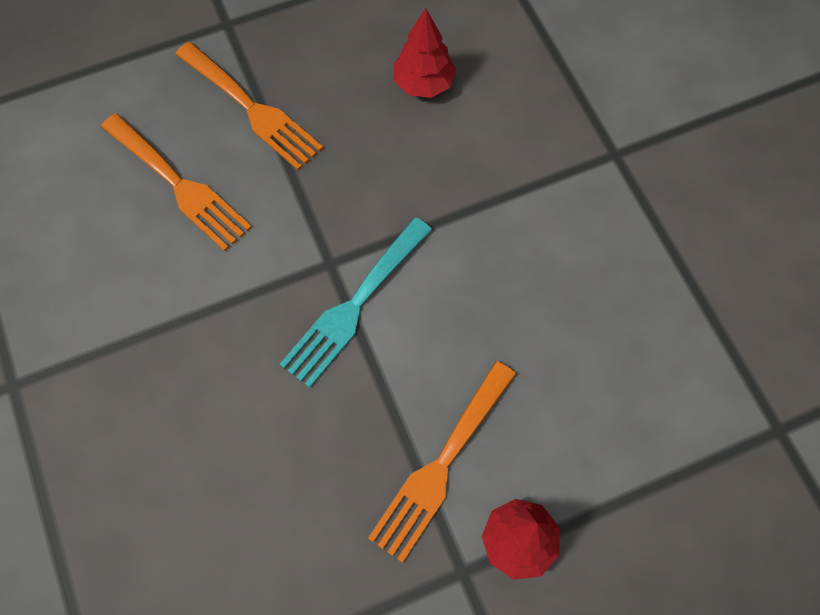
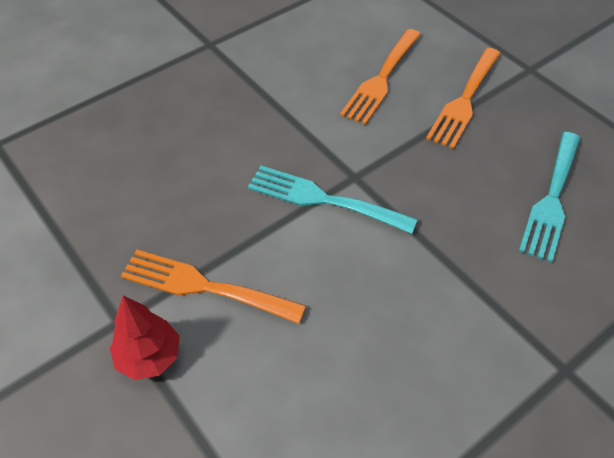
camera: 75 degrees right, 15 degrees down
(423, 83) = (552, 199): red tree -> turquoise fork

